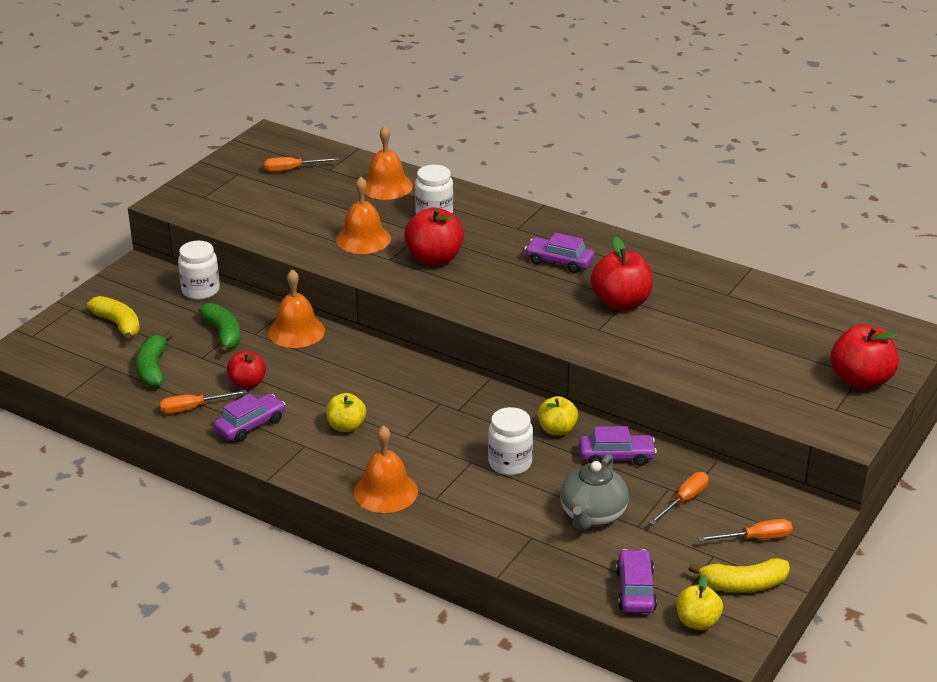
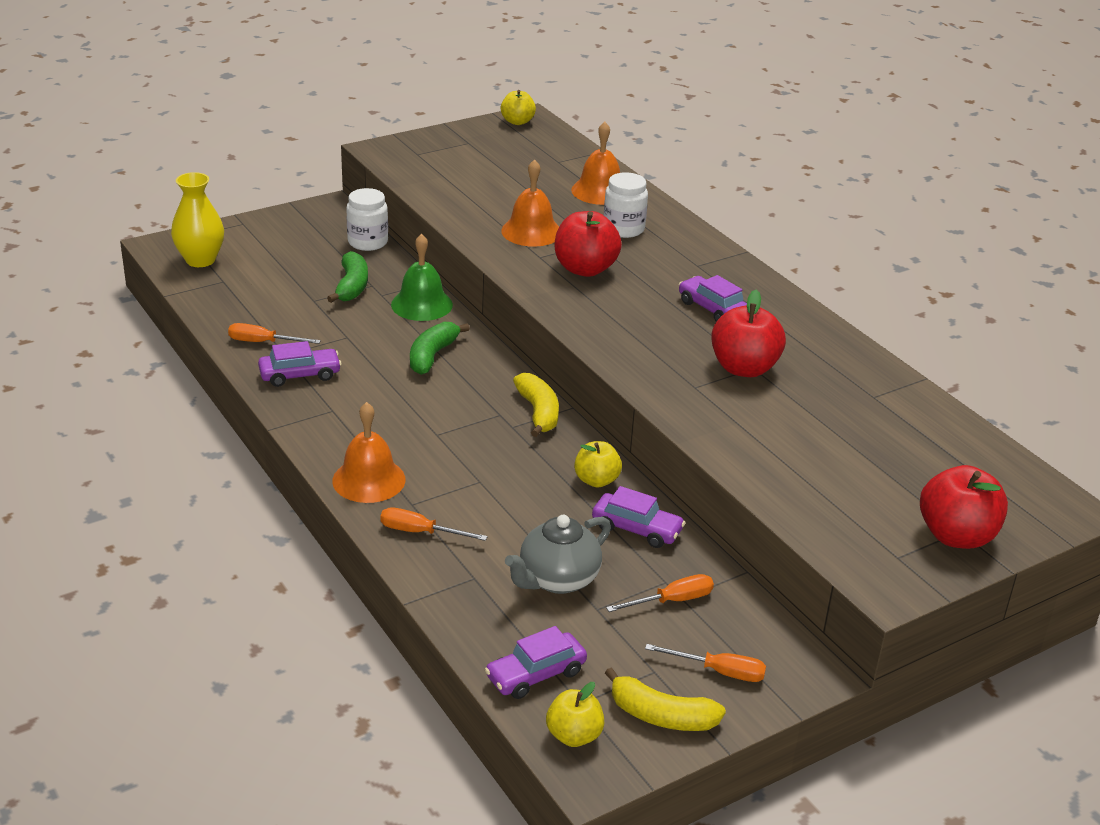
camera: 25 degrees right, 0 degrees up
(67, 353) = (200, 260): none -> yellow vase
(118, 324) = (267, 249): yellow banana -> yellow banana (538, 412)
(153, 369) = (261, 297): green banana -> green banana (432, 356)
(247, 383) = (333, 336): red apple -> none
(292, 169) = (523, 152): orange screwdriver -> orange screwdriver (420, 532)
(296, 331) = (422, 304): orange bell -> green bell
(346, 426) = (388, 406): yellow apple -> yellow apple (517, 122)
(510, 463) = (518, 496): white jar -> none
(635, 590) = (535, 674): purple car -> purple car turned 150 degrees counterclockwise

